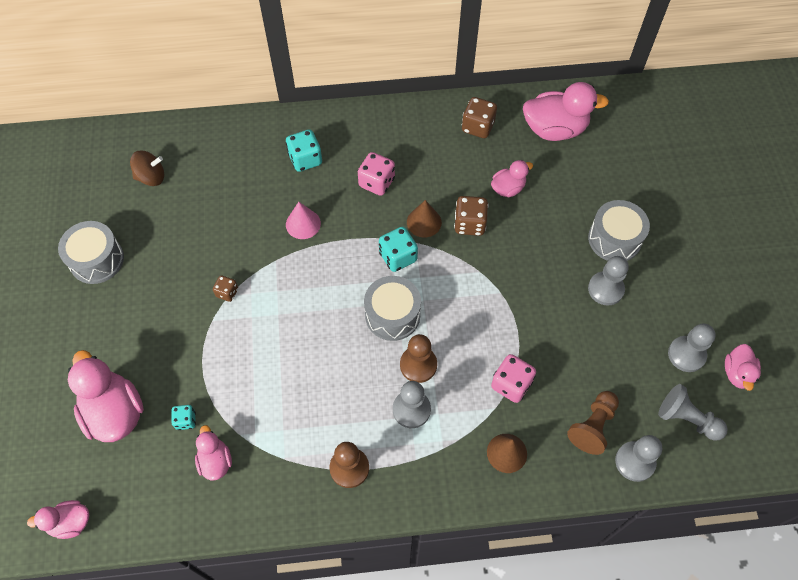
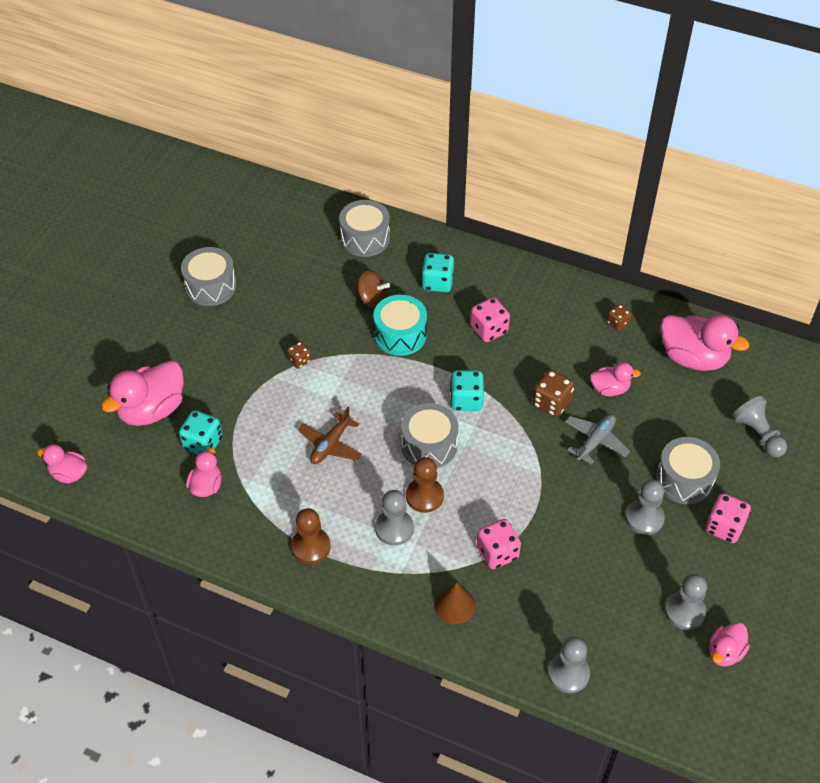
camera: 30 degrees right, 10 degrees down
(115, 412) = (152, 410): pink duck -> pink duck turned 135 degrees counterclockwise
(151, 177) = (296, 240): brown spinning top -> brown spinning top (372, 300)
(186, 420) = (203, 443): turquoise dice -> turquoise dice, size x1.68
(214, 147) = (365, 238): none -> grey drum
(303, 224) = (400, 335): pink cone -> turquoise drum
(306, 360) = (330, 445): none -> brown plane
(424, 222) = (510, 382): brown cone -> none
(478, 127) = (617, 323): brown dice -> brown dice, size x0.59
(525, 241) = (595, 441): none -> grey plane
(593, 426) = (549, 624): brown pawn -> none
(669, 265) = (724, 527): none -> pink dice
(687, 419) = (645, 665): grey pawn -> grey pawn (758, 434)

